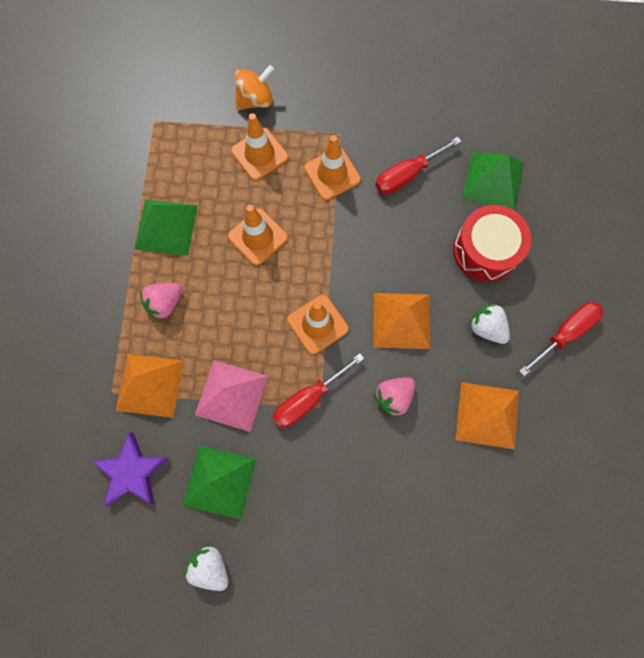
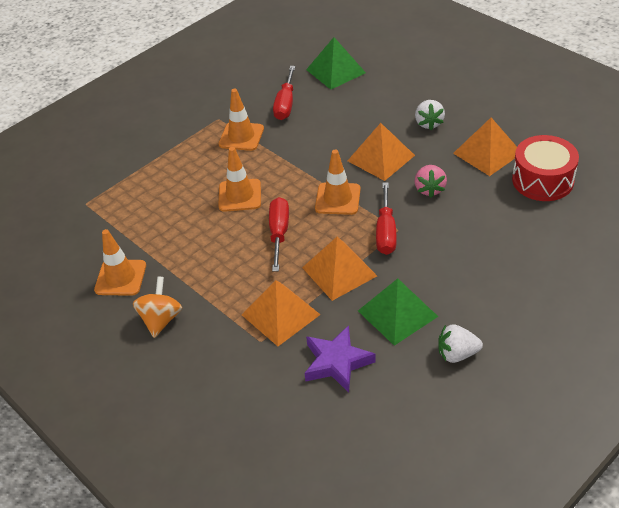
camera: 45 degrees left, 30 degrees down
(165, 303) = (228, 271): pink strawberry -> none
(166, 227) = (172, 240): green pyramid -> none
(231, 395) = (339, 271): pink pyramid -> orange pyramid
(255, 100) = (141, 145): orange spinning top -> orange spinning top (161, 319)
(259, 154) = (182, 163): orange traffic cone -> orange traffic cone (120, 278)
(485, 251) = (377, 97): red drum -> red drum (542, 180)
(486, 328) = (428, 123): white strawberry -> white strawberry turned 90 degrees counterclockwise
(565, 333) = (469, 93): red screwdriver -> red screwdriver (279, 233)

